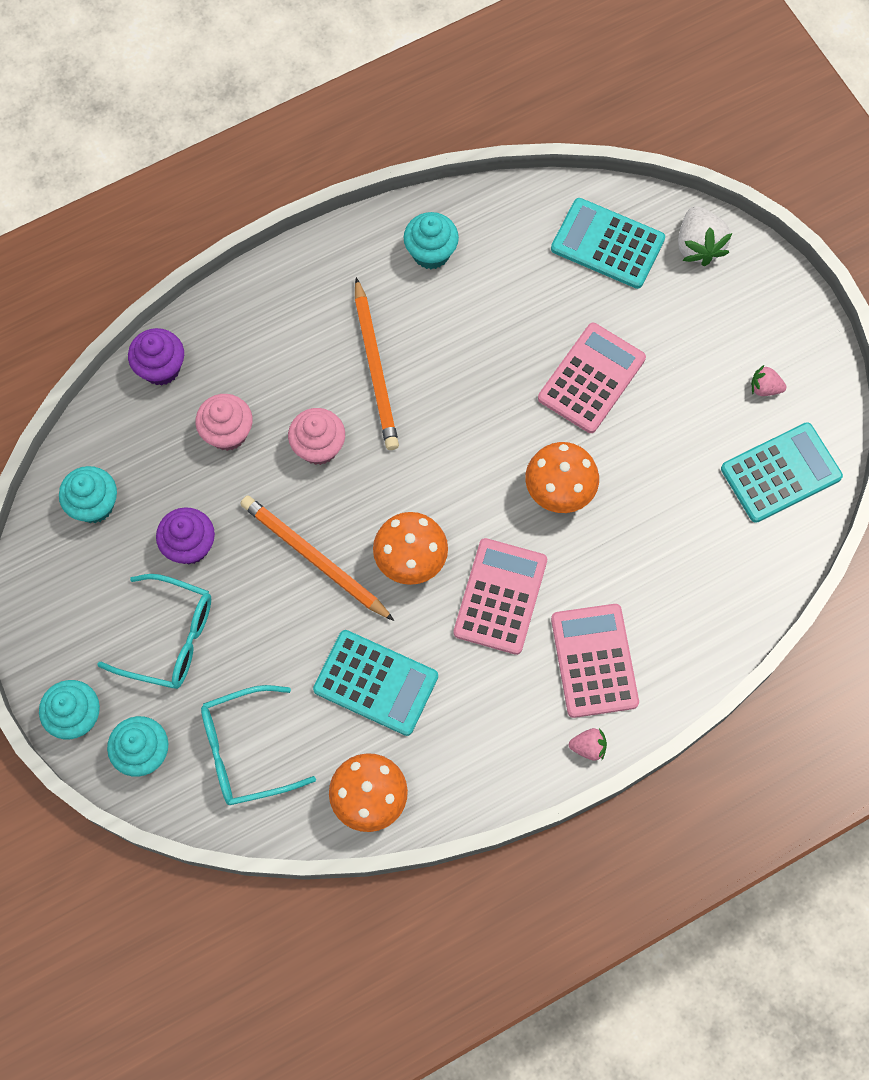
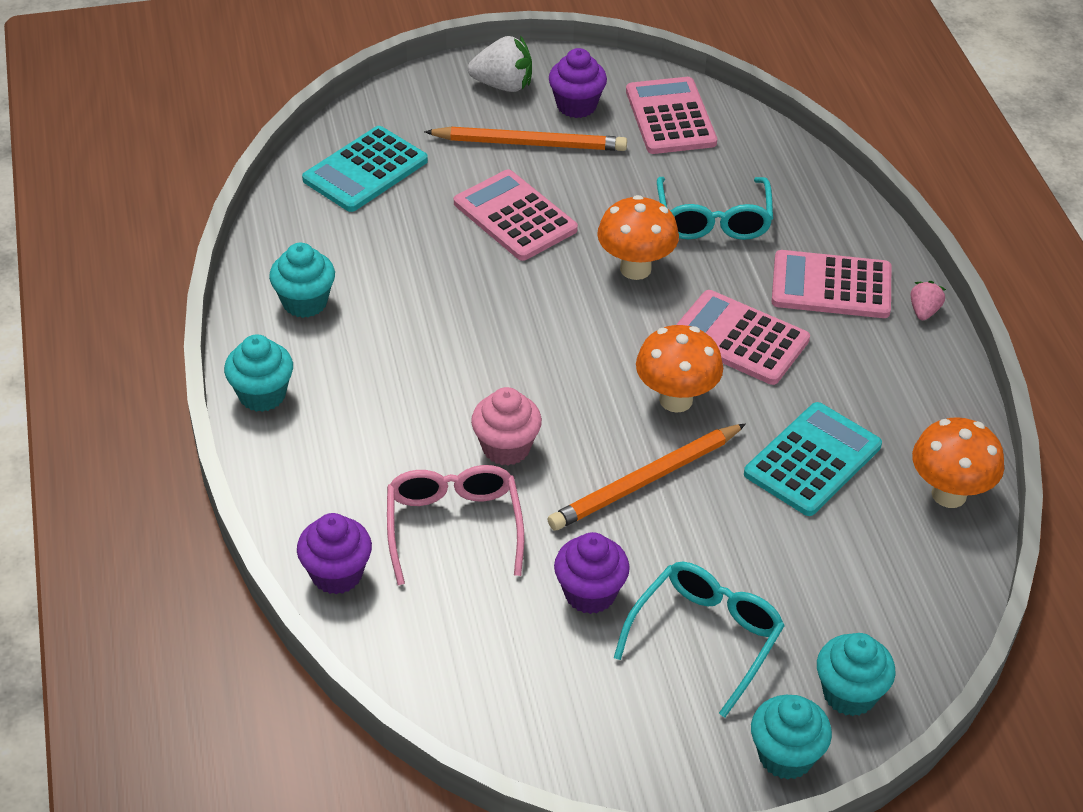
camera: 75 degrees left, 25 degrees down
(94, 505) = (499, 681): turquoise cupcake -> turquoise cupcake (262, 395)
(228, 433) = (453, 527): pink cupcake -> pink glasses
(245, 751) = (868, 593): turquoise glasses -> turquoise glasses (713, 220)
(376, 368) = (427, 378): orange pencil -> orange pencil (530, 143)
(698, 246) = (400, 111): white strawberry -> white strawberry (503, 85)
(765, 388) = (576, 106): pink strawberry -> purple cupcake
(781, 473) = (670, 117): turquoise calculator -> pink calculator

